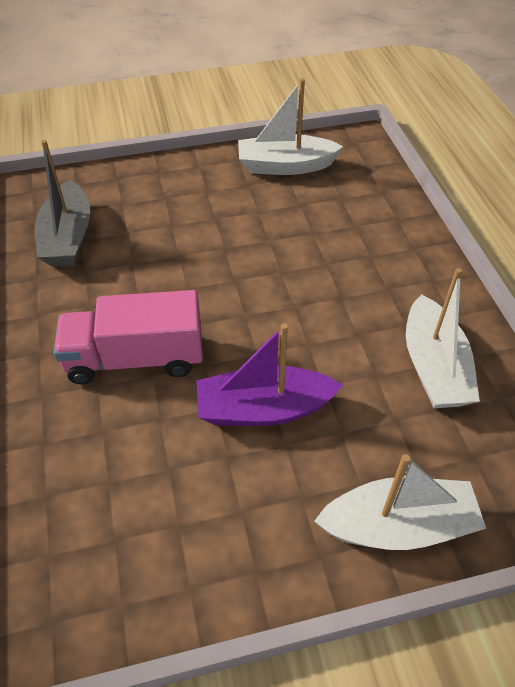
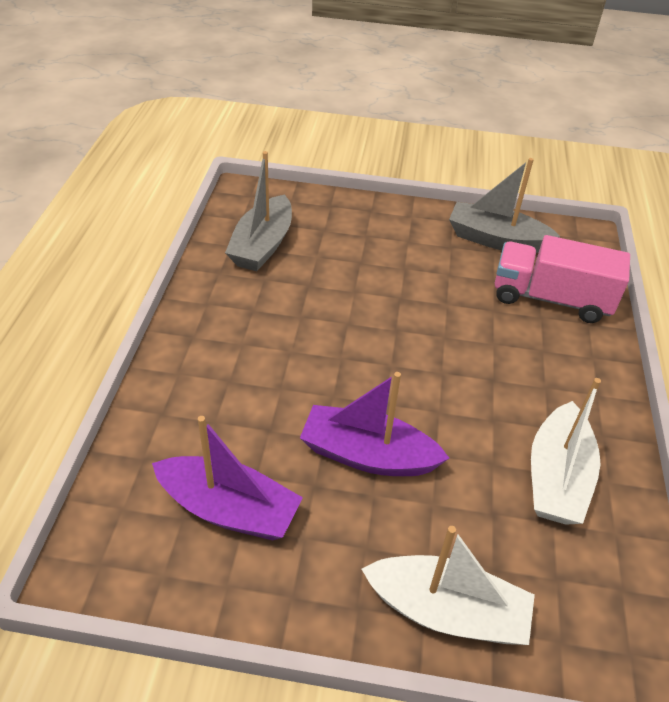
camera: 20 degrees right, 5 degrees down
(135, 358) = (272, 369): pink truck -> pink truck (550, 299)
(157, 513) = (229, 509): none -> purple boat
(285, 166) = (496, 240): white boat -> grey boat

